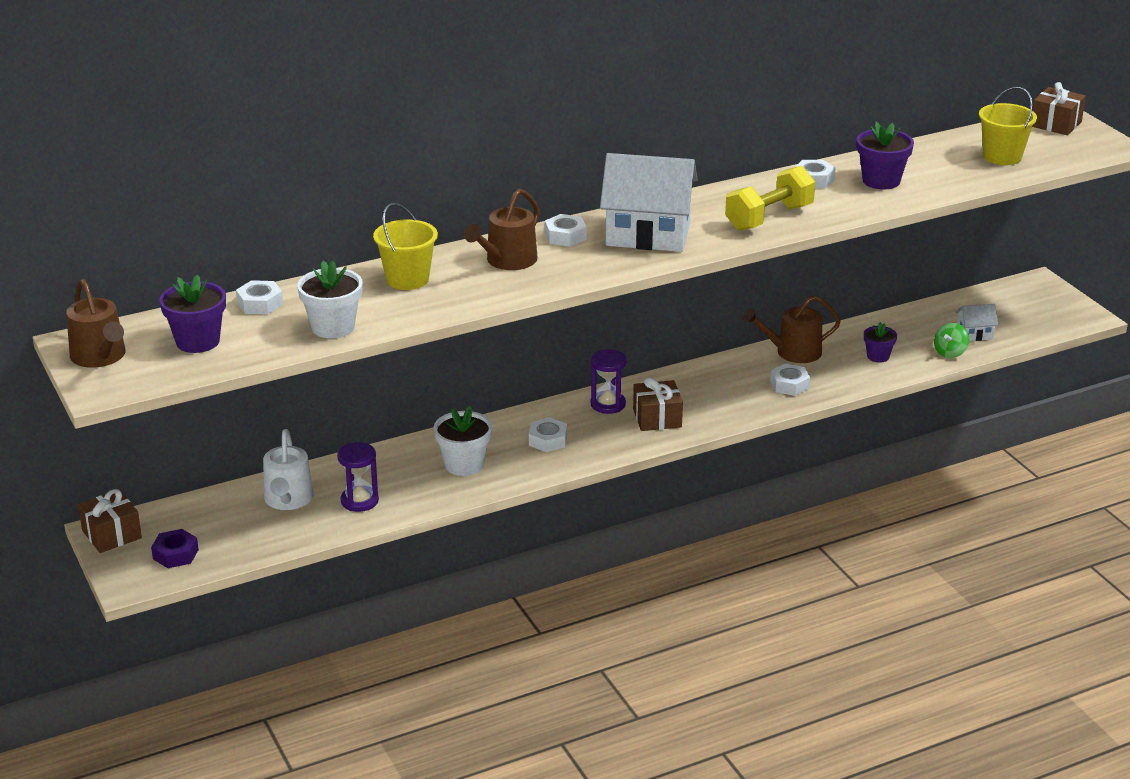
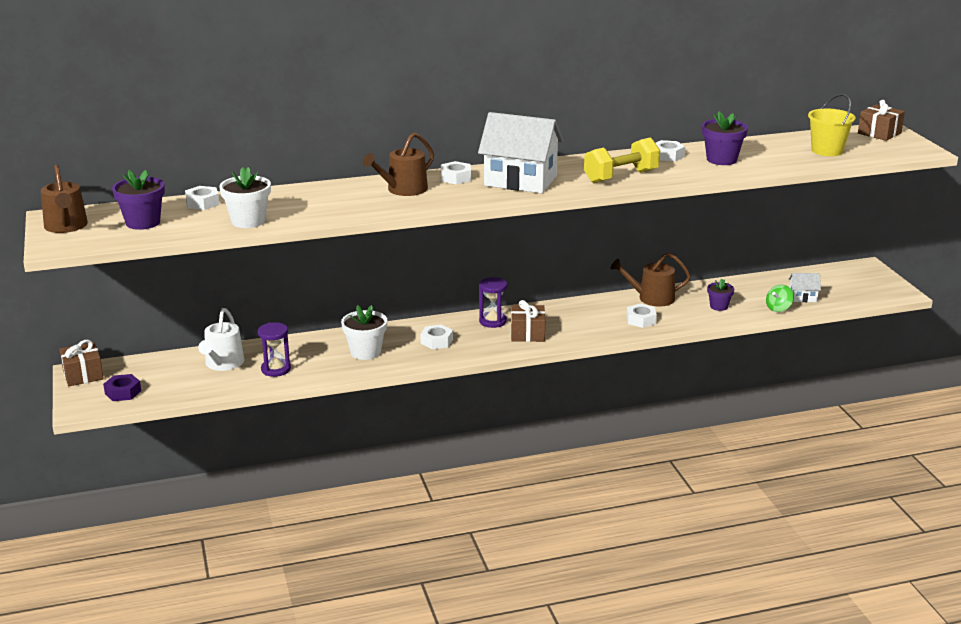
camera: 10 degrees right, 5 degrees down
(407, 279) = (321, 196): yellow bucket -> none

